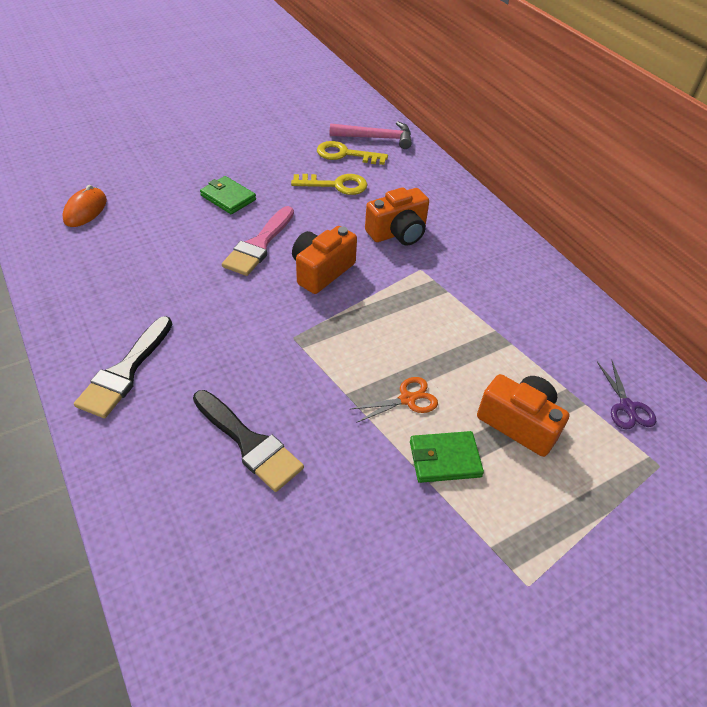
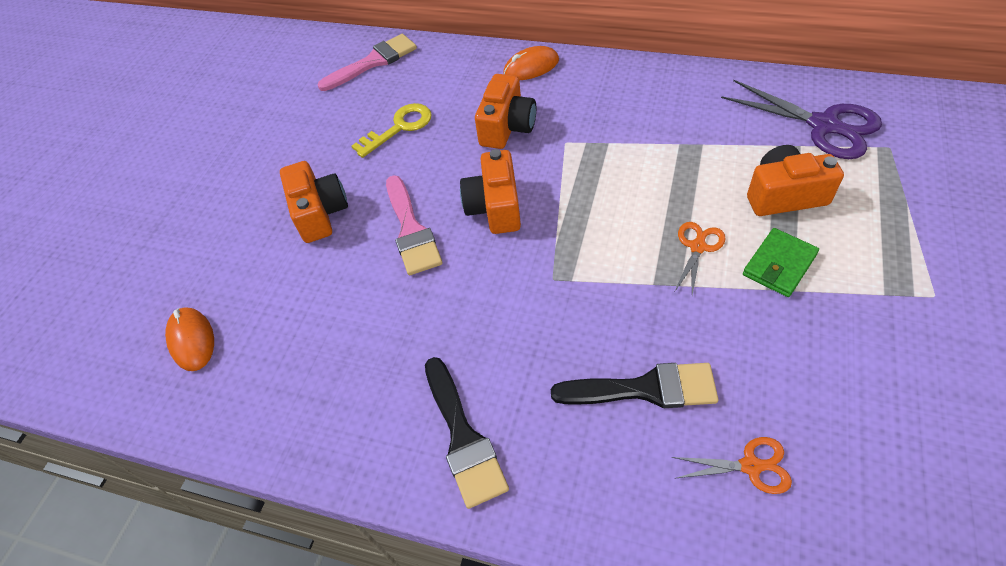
camera: 35 degrees left, 5 degrees up
(228, 198) = (320, 213): green wallet -> orange camera
(240, 545) = (750, 466): none -> orange scissors
(345, 154) = (368, 95): yellow key -> none
(376, 138) = (373, 62): pink hammer -> pink brush
(468, 209) = (531, 67): none -> orange mouse
(627, 407) = (823, 125): purple scissors -> purple scissors, size x1.88

